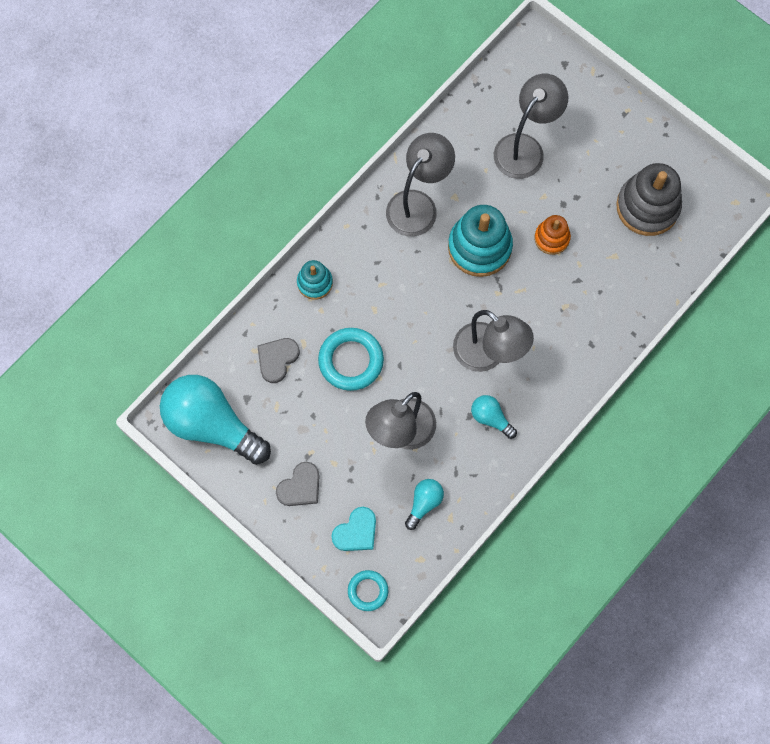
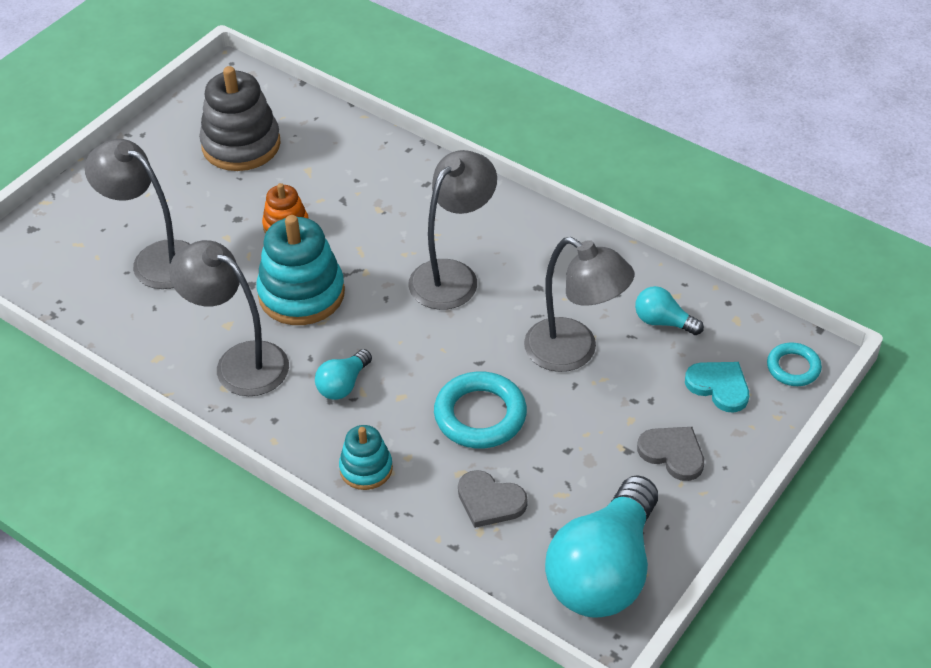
camera: 95 degrees left, 25 degrees down
(491, 418) = (537, 267): turquoise light bulb -> turquoise light bulb (343, 385)

